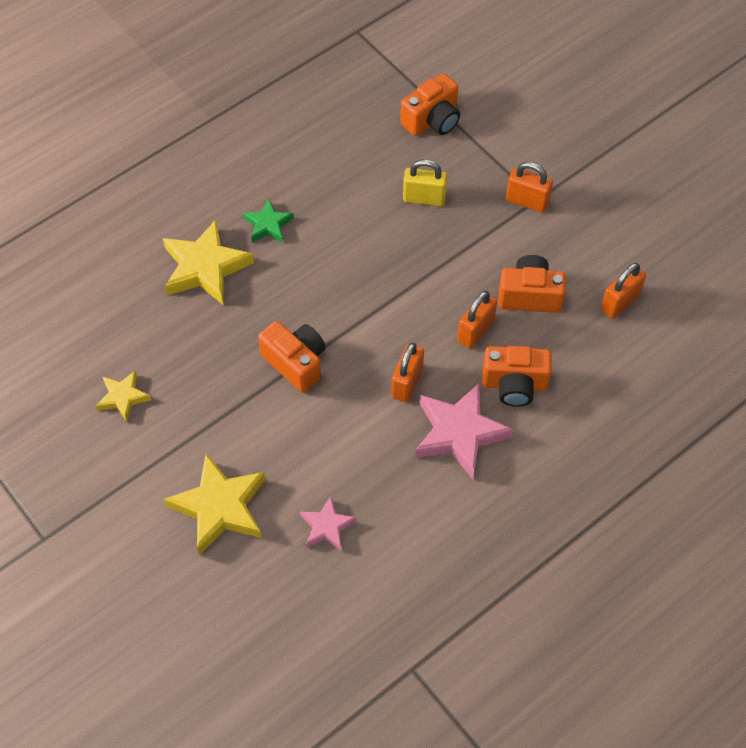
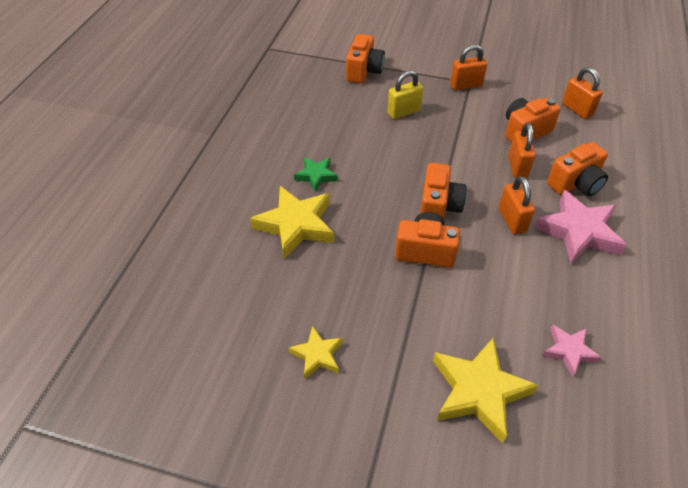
camera: 35 degrees left, 10 degrees down
(351, 327) = (438, 207): none -> orange camera
(619, 302) = (577, 109): orange padlock -> orange padlock turned 45 degrees counterclockwise

